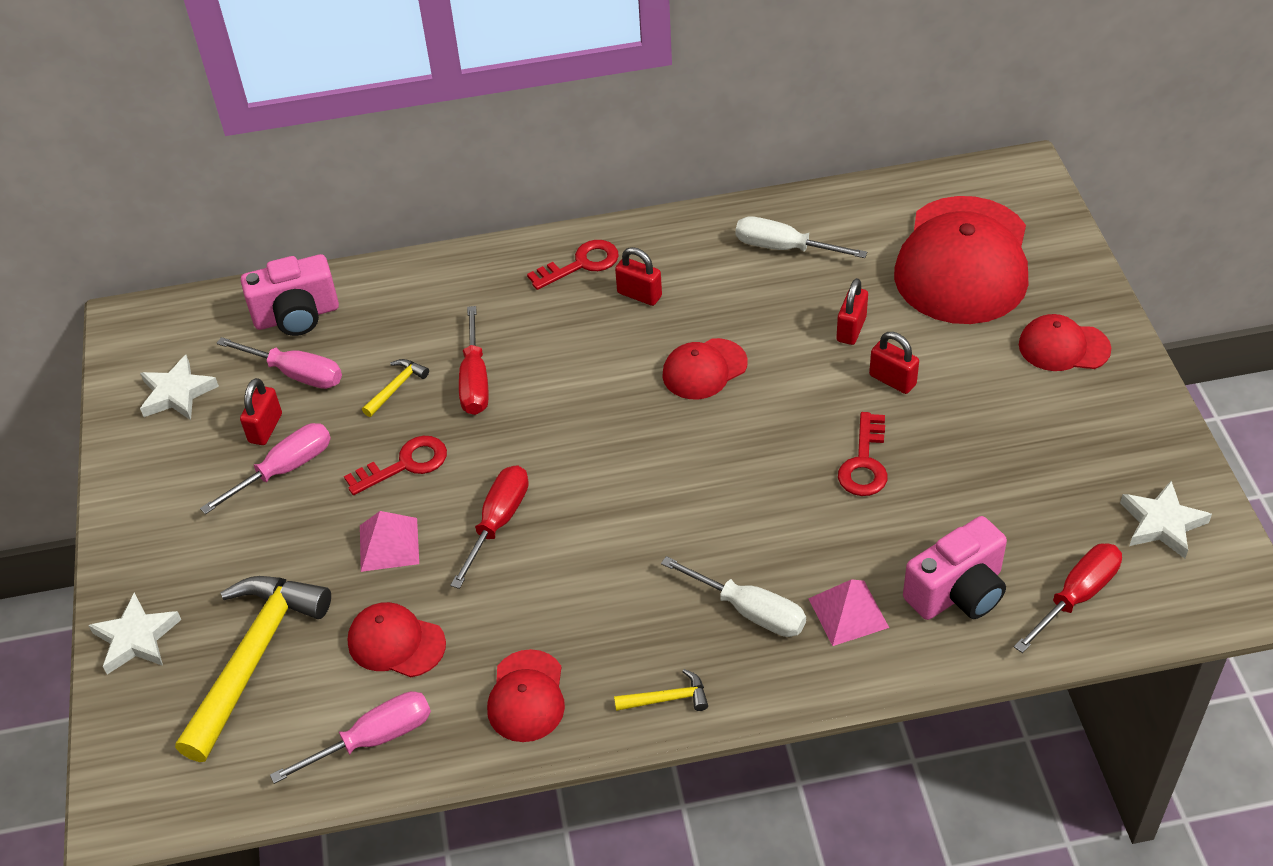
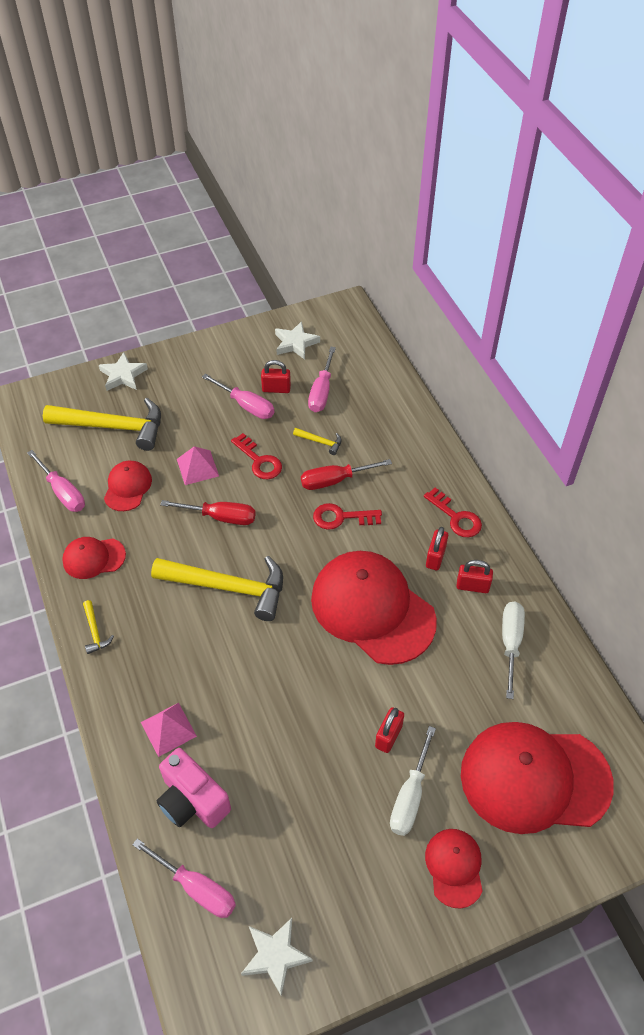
camera: 75 degrees right, 5 degrees up
(297, 316) = (369, 380): pink camera -> none
(629, 523) = (229, 587): none -> yellow hammer
(704, 369) = (372, 609): red cap -> red cap, size x2.08
(749, 611) = (165, 667): white screwdriver -> white screwdriver (410, 796)
(851, 329) = (435, 701): red padlock -> red padlock (472, 586)
(864, 463) = (303, 725): red key -> red key (341, 517)
(1076, 597) = (196, 887): red screwdriver -> pink screwdriver

